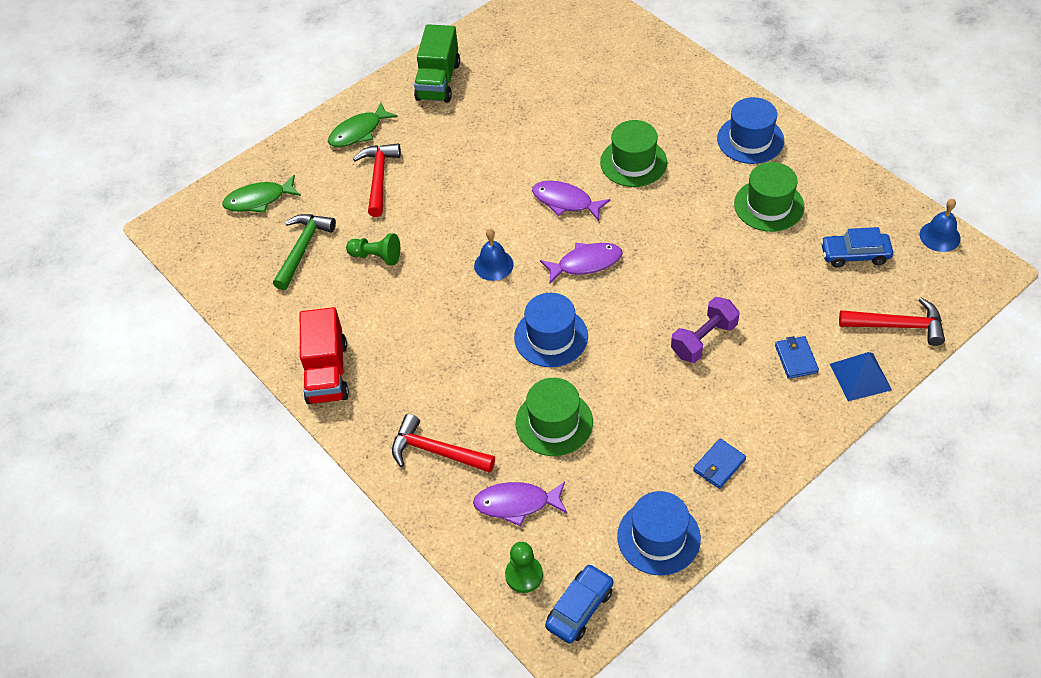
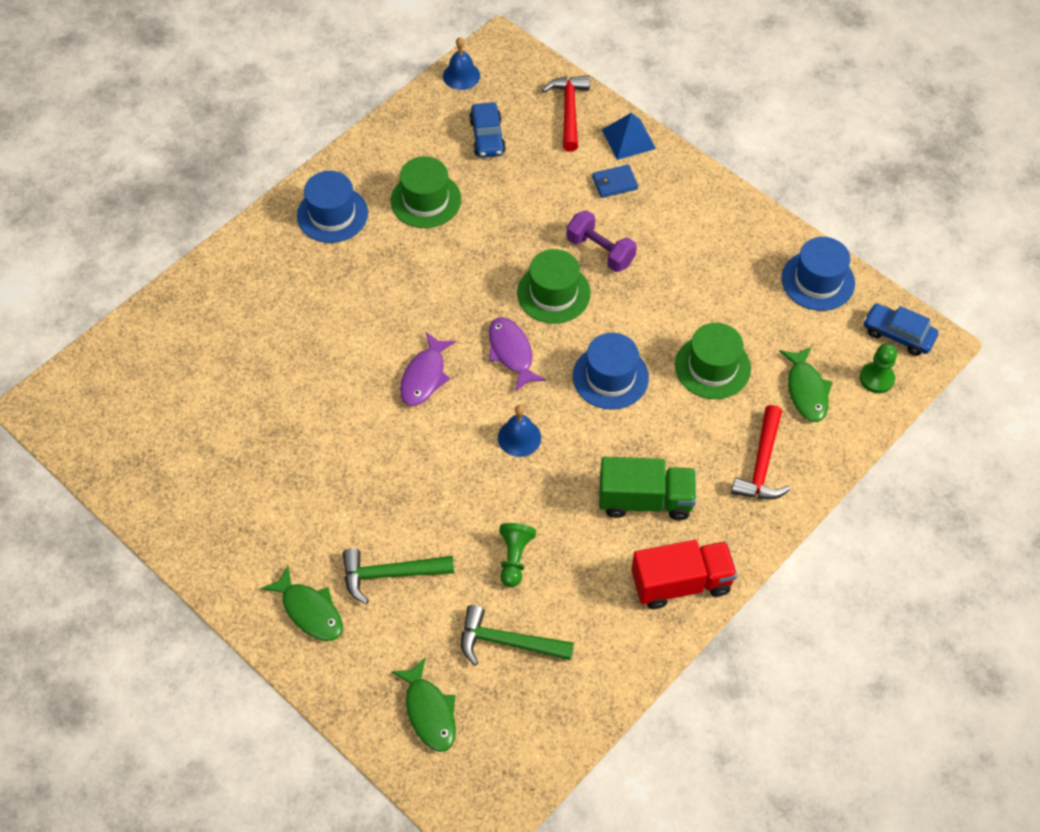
camera: 100 degrees left, 5 degrees up
(379, 178) = (390, 574): red hammer -> green hammer
(438, 81) = (221, 529): green truck -> green truck (645, 500)
(516, 504) = (806, 390): purple fish -> green fish
(633, 162) = (365, 316): green hat -> green hat (553, 293)
(719, 465) = (737, 239): blue wallet -> none

